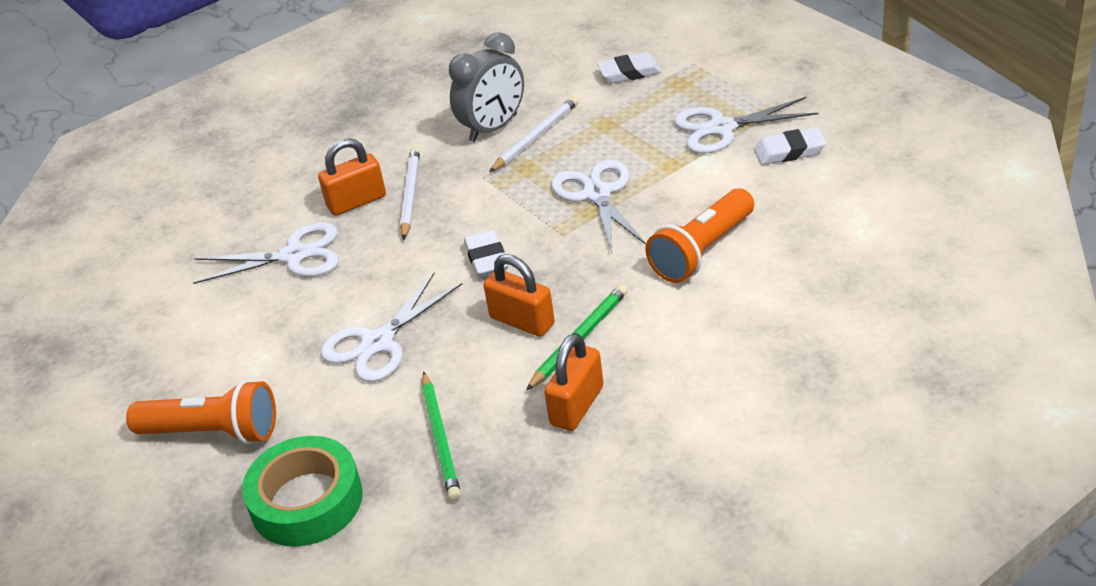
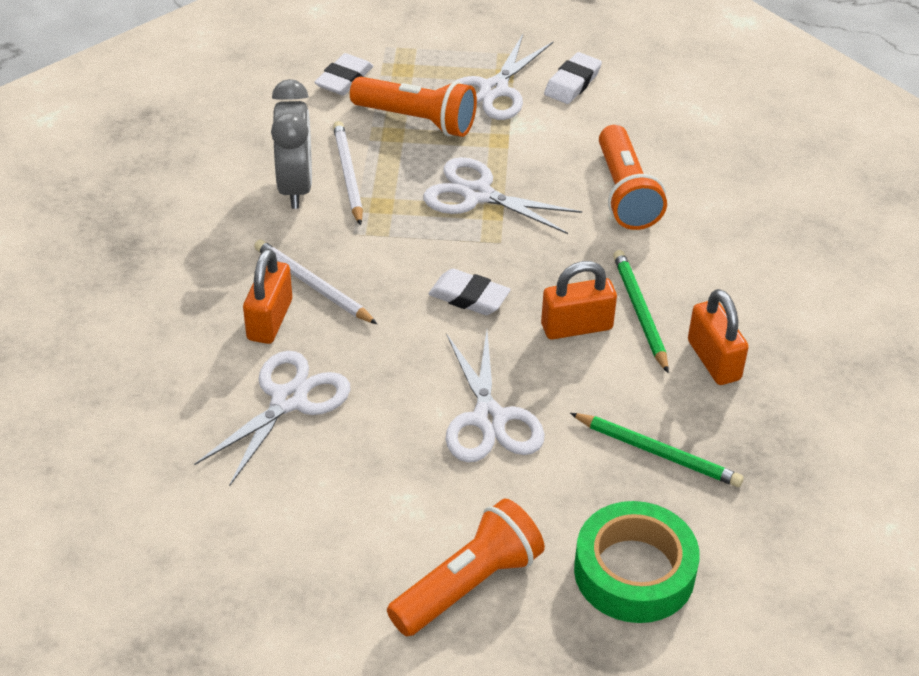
camera: 55 degrees left, 5 degrees up
(635, 123) = (417, 120): none -> orange flashlight

